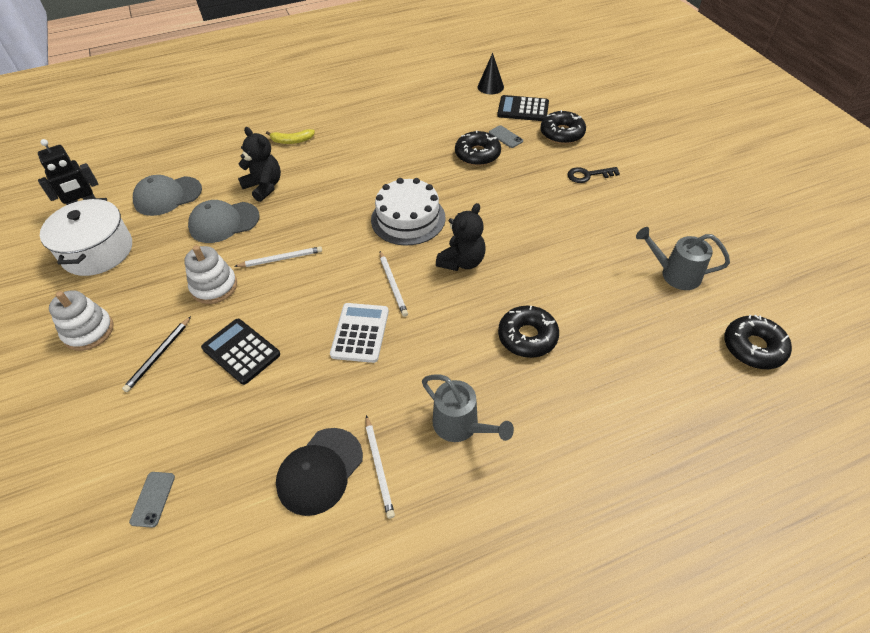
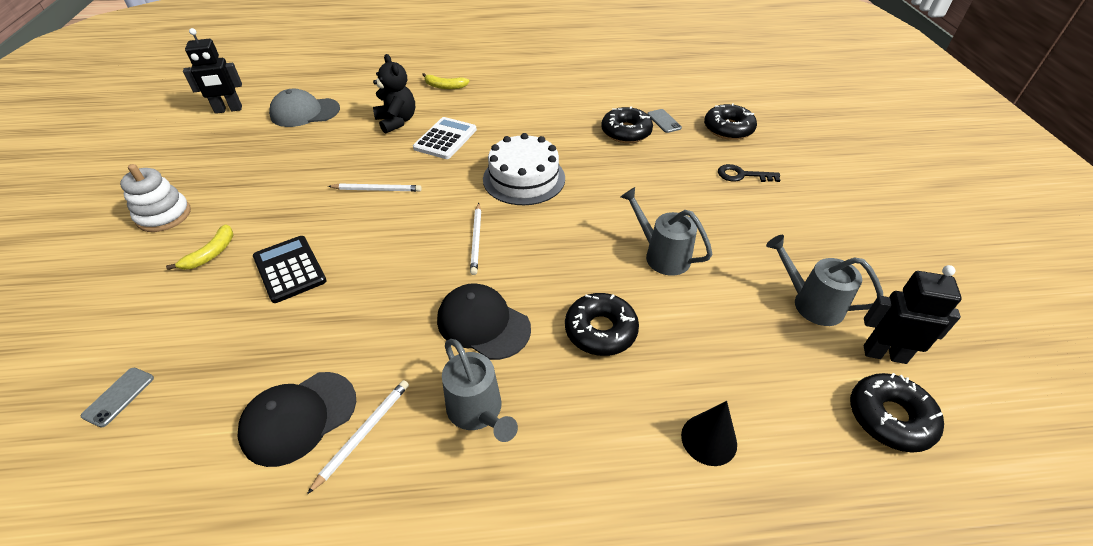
camera: 15 degrees right, 5 degrees down
(98, 251) = (216, 147): white pot -> none
(158, 355) = (211, 253): black pencil -> yellow banana
(214, 286) = (300, 201): white stacking toy -> none
(224, 222) = (342, 145): grey cap -> none
(360, 333) = (418, 280): white calculator -> white calculator (445, 139)
(379, 467) = (363, 433): white pencil -> white pencil turned 150 degrees counterclockwise
(432, 355) = (483, 324): none -> black cap
(462, 262) = (561, 233): black teddy bear -> none
(490, 87) = (667, 73): black cone -> black cone (709, 439)
(523, 109) = (694, 99): black calculator -> none
(550, 262) = (661, 255): none -> grey watering can
(737, 301) = (884, 354): none -> black robot

